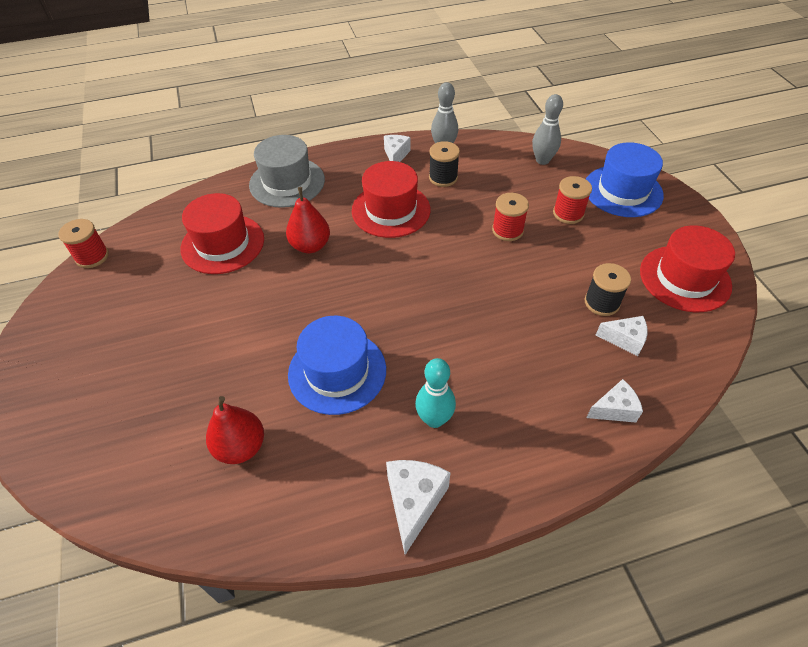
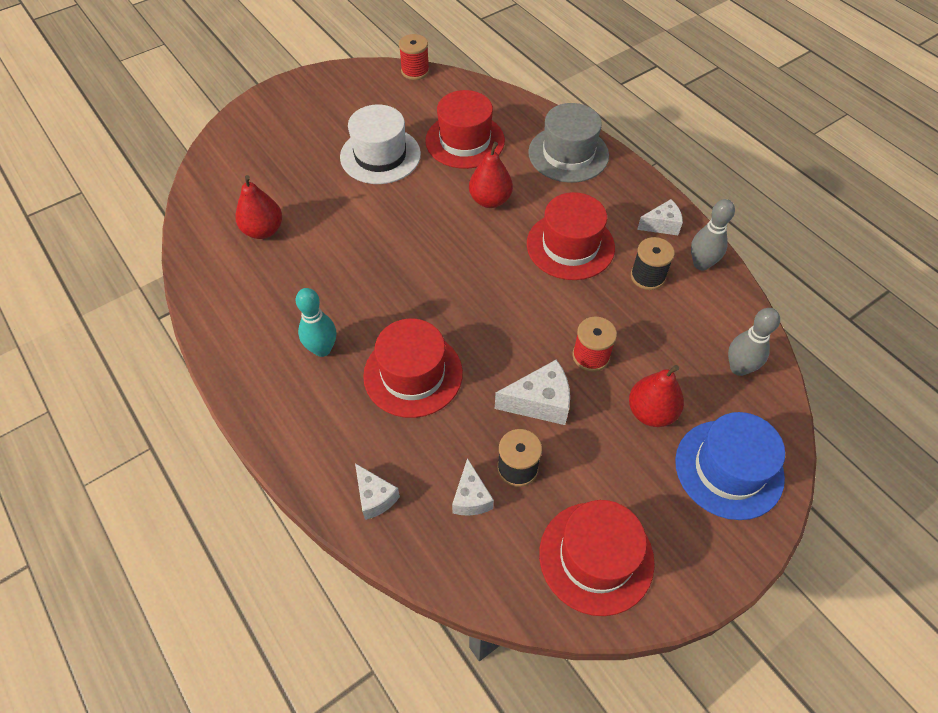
camera: 70 degrees right, 5 degrees up
(196, 313) = (380, 155): none -> white hat
(337, 371) = (351, 266): blue hat -> none
(414, 502) = (240, 355): white cheese -> white cheese (540, 402)
(489, 350) = (413, 374): none -> red hat
(568, 213) = (651, 412): red spool -> red pear

